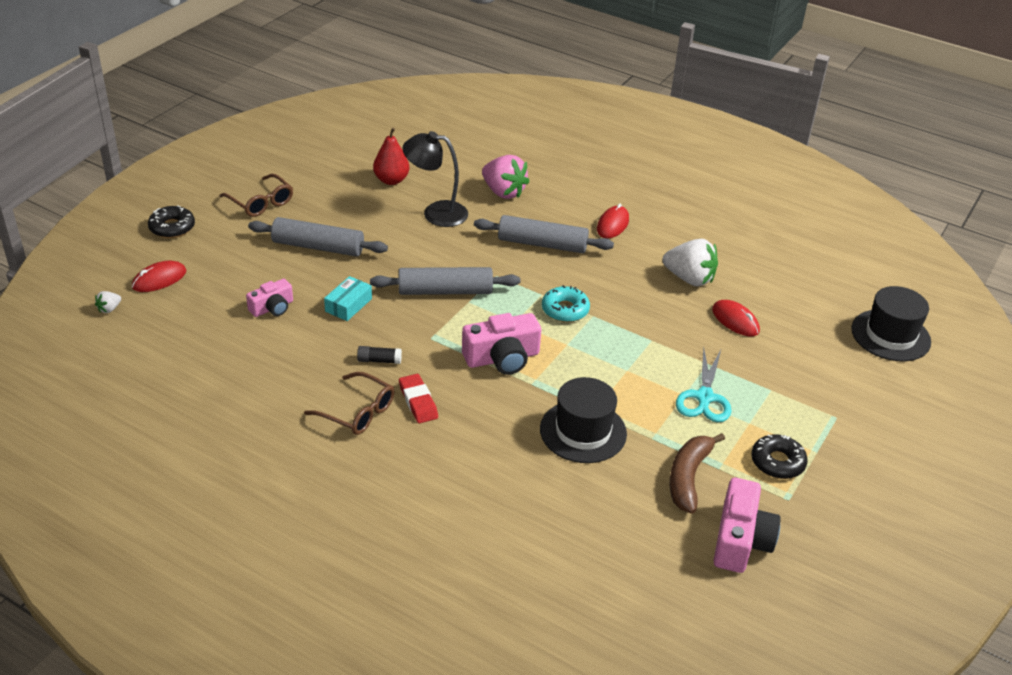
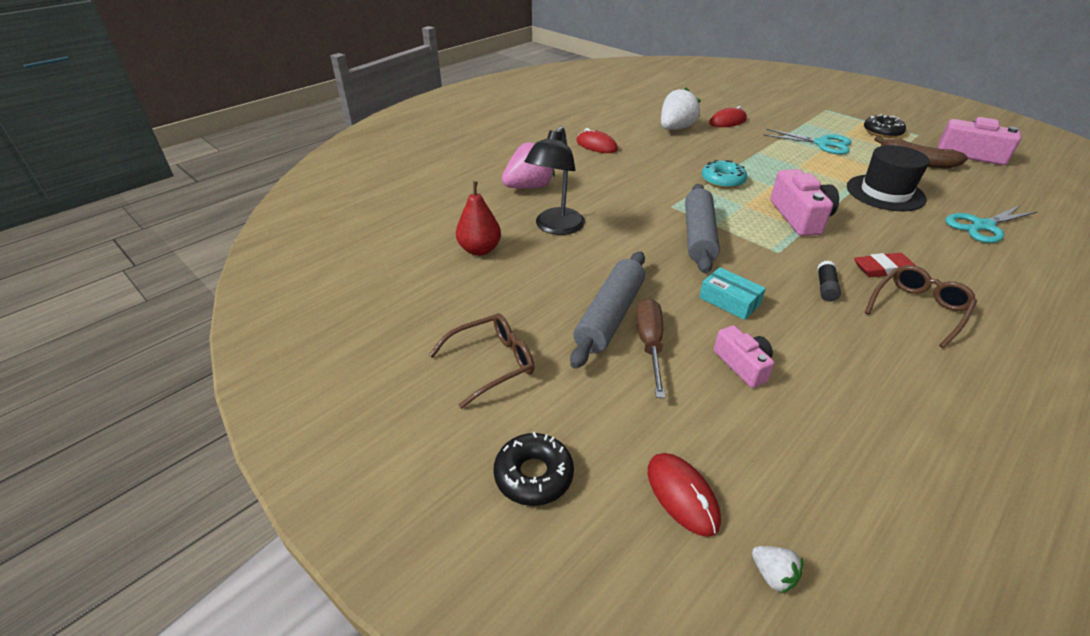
camera: 75 degrees left, 0 degrees up
(288, 266) = (649, 344): none -> brown screwdriver
(527, 496) = (982, 226): none -> turquoise scissors
(542, 244) = (622, 178): grey rolling pin -> none
(890, 335) = (736, 83): black hat -> none

